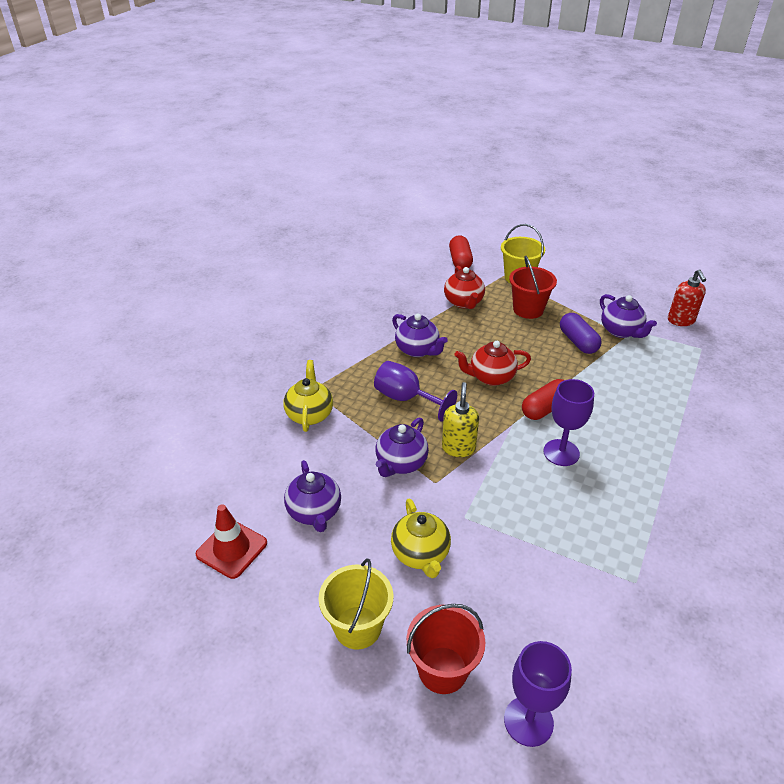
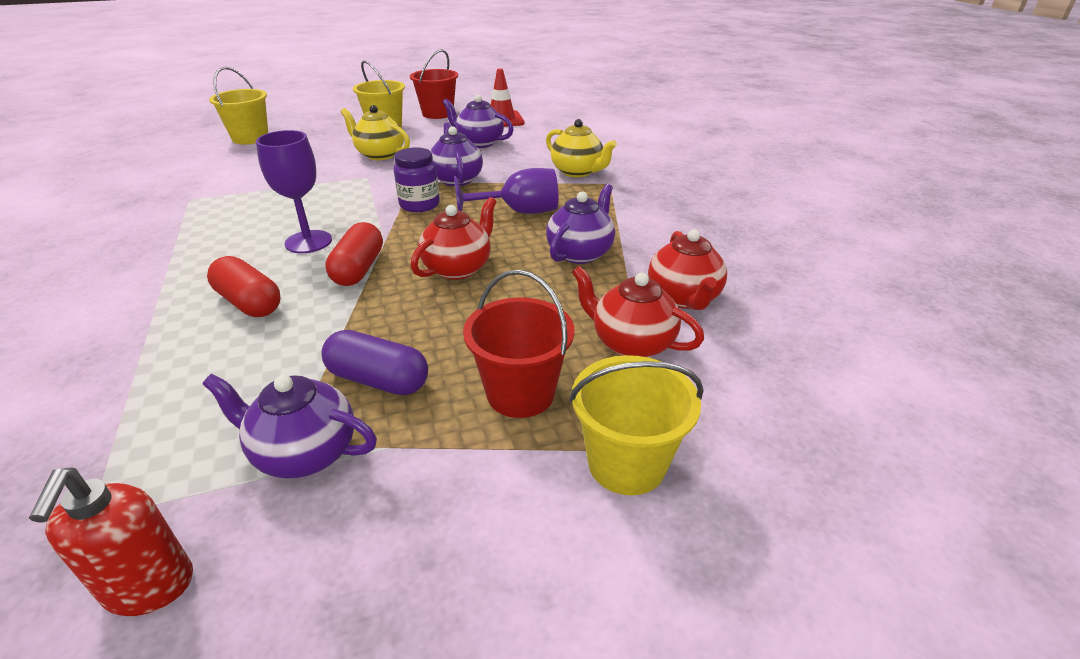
camera: 135 degrees right, 5 degrees down
(412, 305) = (683, 298): none -> red teapot
(418, 350) = (580, 253): purple teapot -> purple teapot turned 120 degrees clockwise
(442, 670) = (317, 134): red bucket -> red bucket (438, 114)
(458, 448) = (419, 205): yellow soap dispenser -> purple jar
(460, 261) = (778, 428): red capsule -> red capsule (249, 302)
(528, 721) = (250, 138): purple goblet -> yellow bucket
(681, 320) = (149, 587): red soap dispenser -> red soap dispenser turned 135 degrees counterclockwise

